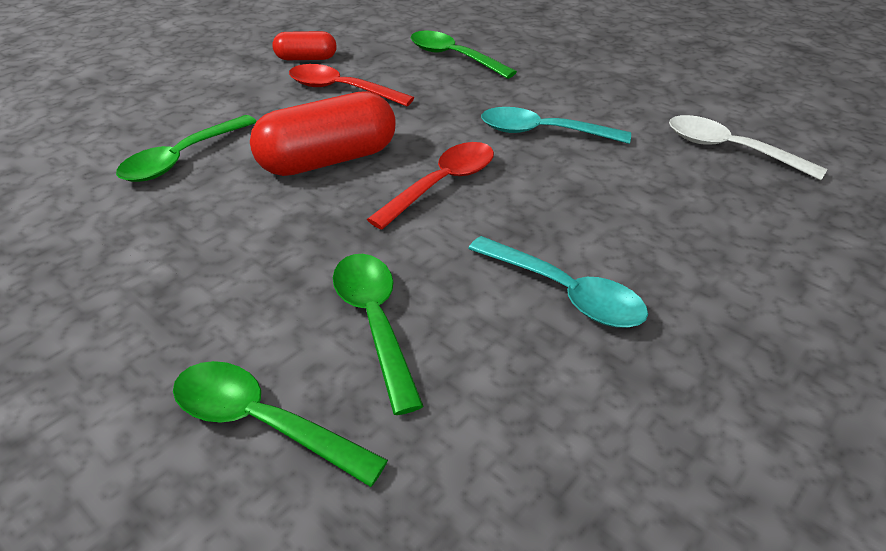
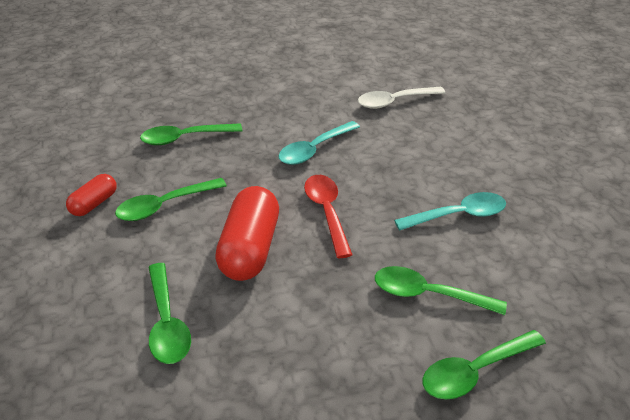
camera: 55 degrees left, 0 degrees up
(341, 90) = (164, 205): red spoon -> green spoon

